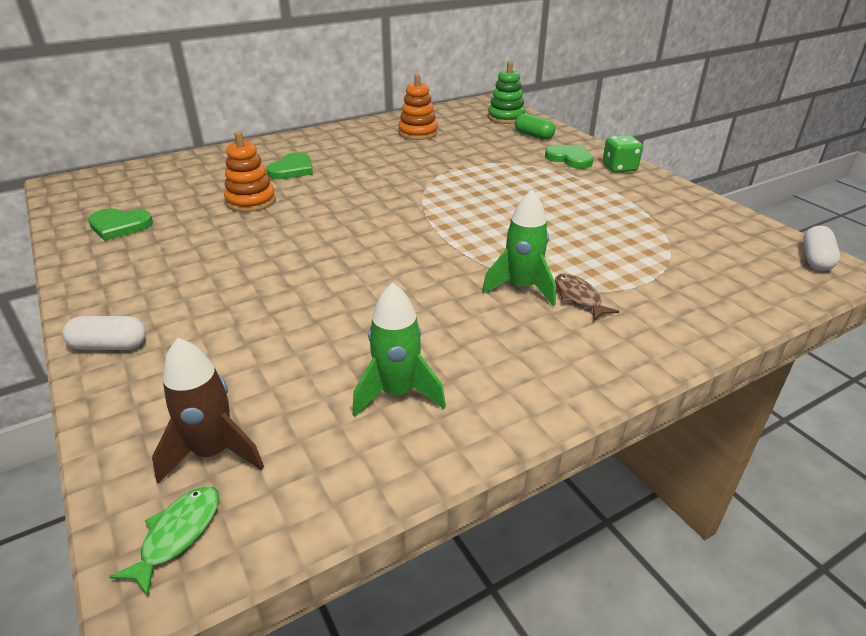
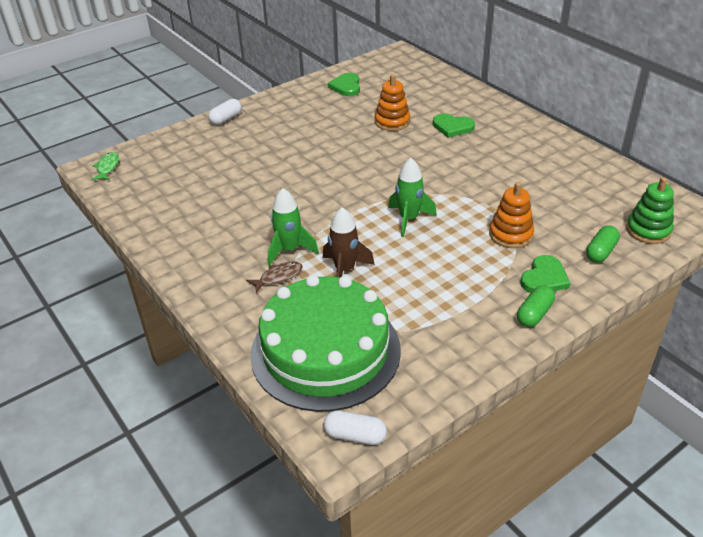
camera: 85 degrees right, 5 degrees up
(109, 346) = (226, 119): white capsule -> white capsule turned 45 degrees clockwise
(178, 534) = (107, 167): green fish -> green fish turned 105 degrees counterclockwise
(213, 453) = (149, 165): brown rocket -> brown rocket (345, 270)
(397, 393) = (184, 209): green rocket -> green rocket (409, 219)
(418, 133) = (566, 176): orange stacking toy -> orange stacking toy (510, 234)
(619, 168) = (534, 314): green dice -> green capsule
(704, 270) = (325, 351): none -> green cake

